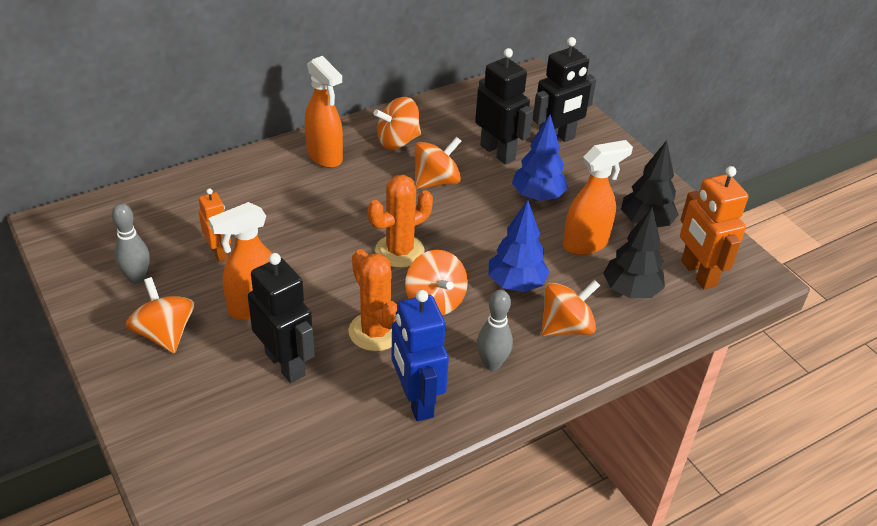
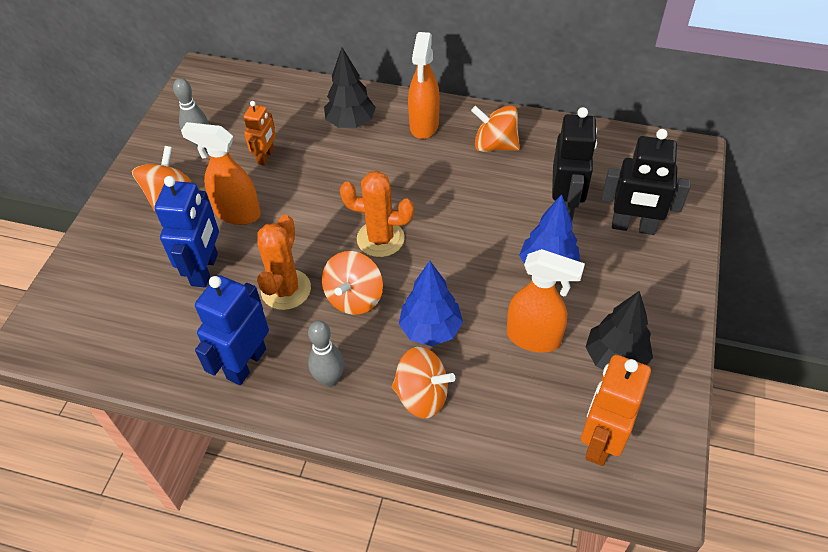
camera: 50 degrees right, 10 degrees up
(285, 364) = (205, 269): black robot -> blue robot
(436, 181) = (481, 199): orange spinning top -> none
(630, 291) = (516, 408): black tree -> black tree (350, 123)

